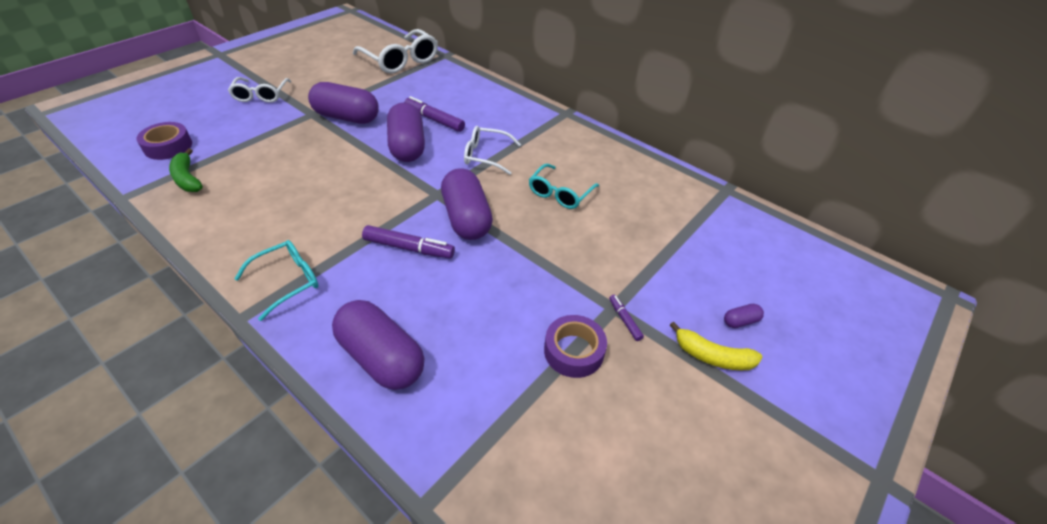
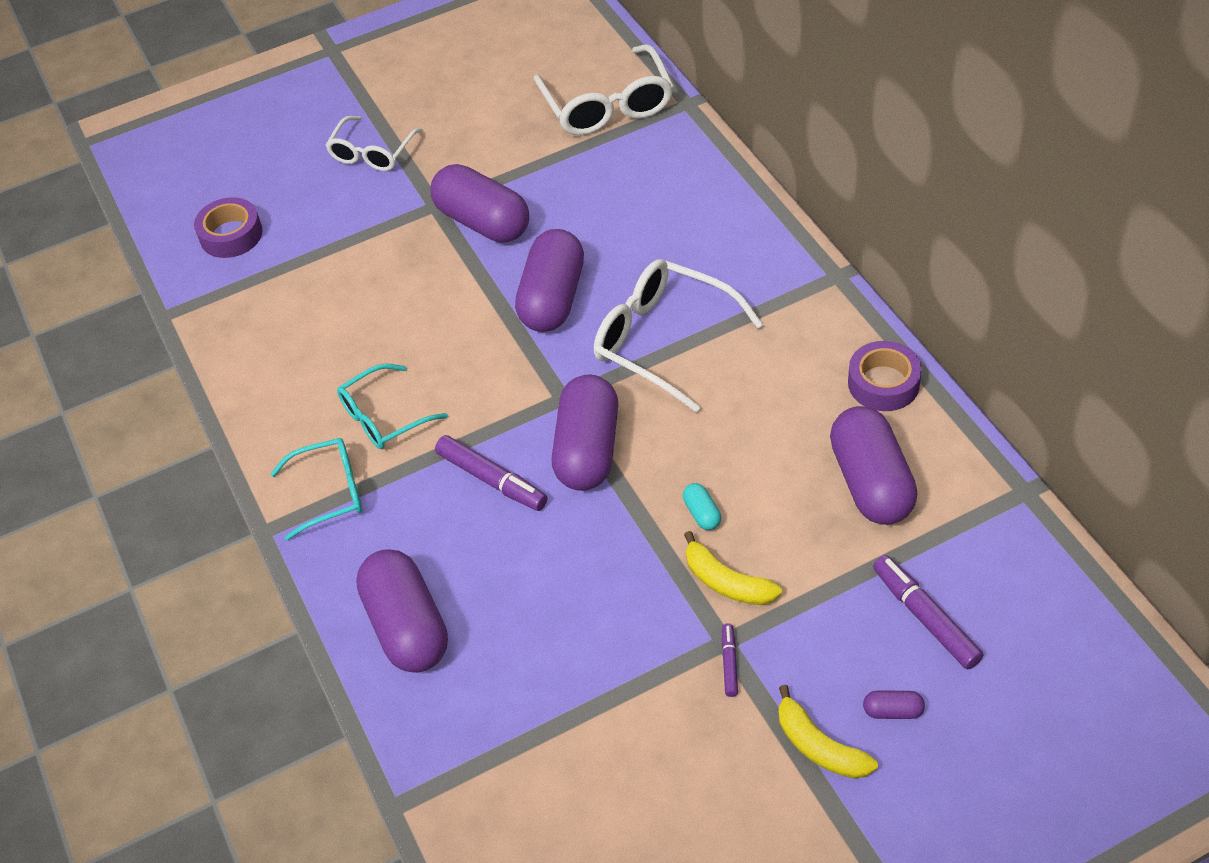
camera: 30 degrees right, 5 degrees up
(187, 178) = (245, 298): green banana -> none
(434, 120) = (613, 251): purple marker -> purple marker (925, 617)
(486, 155) = (663, 340): white glasses -> white glasses, size x1.57
(557, 238) = (702, 513): none -> turquoise capsule
(560, 193) = (744, 437): turquoise glasses -> turquoise glasses (383, 417)
(573, 351) = (639, 685): purple tape -> purple tape (883, 383)
(595, 272) = (727, 582): none -> yellow banana
(645, 201) = (871, 482): none -> purple capsule

